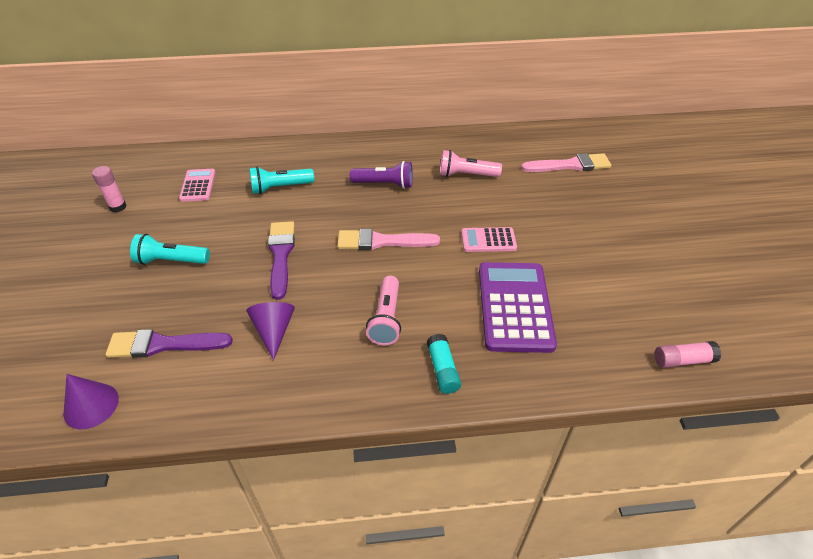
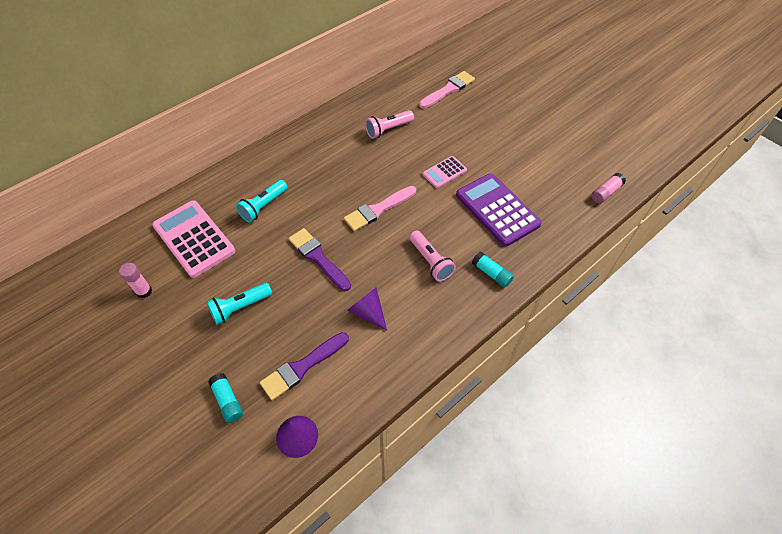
camera: 35 degrees left, 10 degrees up
(76, 334) = (227, 401): none -> turquoise glue stick
(198, 185) = (194, 238): pink calculator -> pink calculator, size x1.90
(384, 184) = (338, 165): purple flashlight -> none

